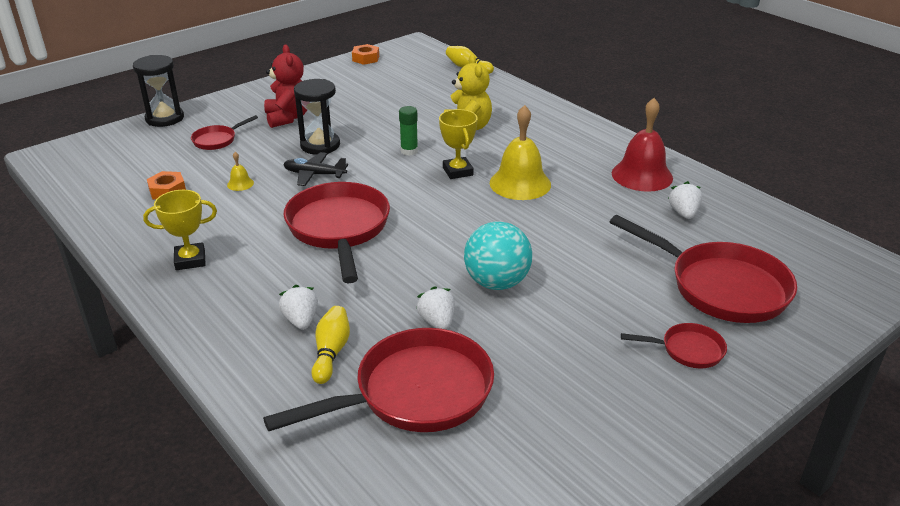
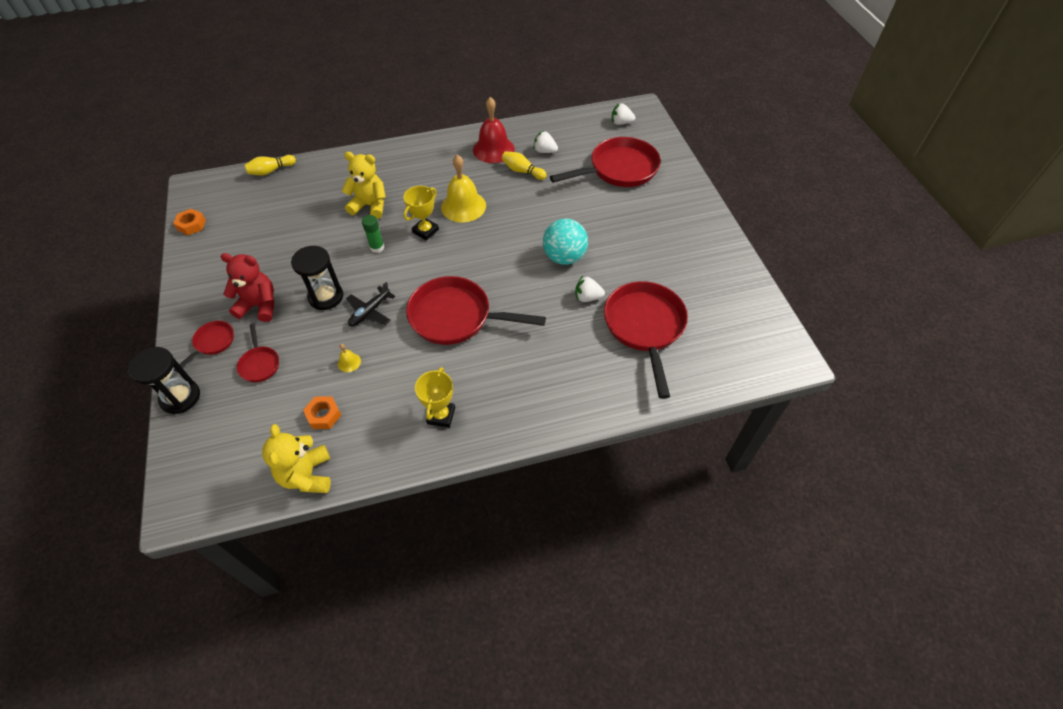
camera: 65 degrees left, 20 degrees up
(93, 204) = (307, 475): none -> yellow teddy bear
(301, 320) = (550, 364): white strawberry -> white strawberry (621, 123)
(331, 352) = (590, 357): yellow bowling pin -> yellow bowling pin (522, 171)
(457, 171) = (425, 231): yellow trophy -> yellow trophy turned 60 degrees counterclockwise
(688, 350) = (661, 205): red pan -> red pan (213, 343)

